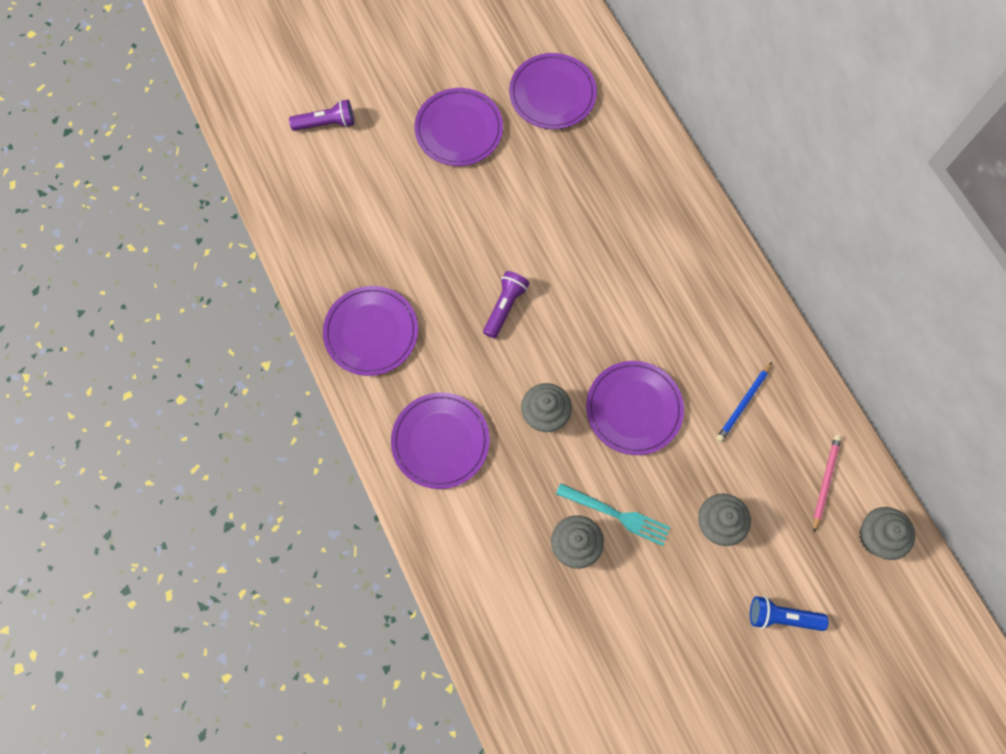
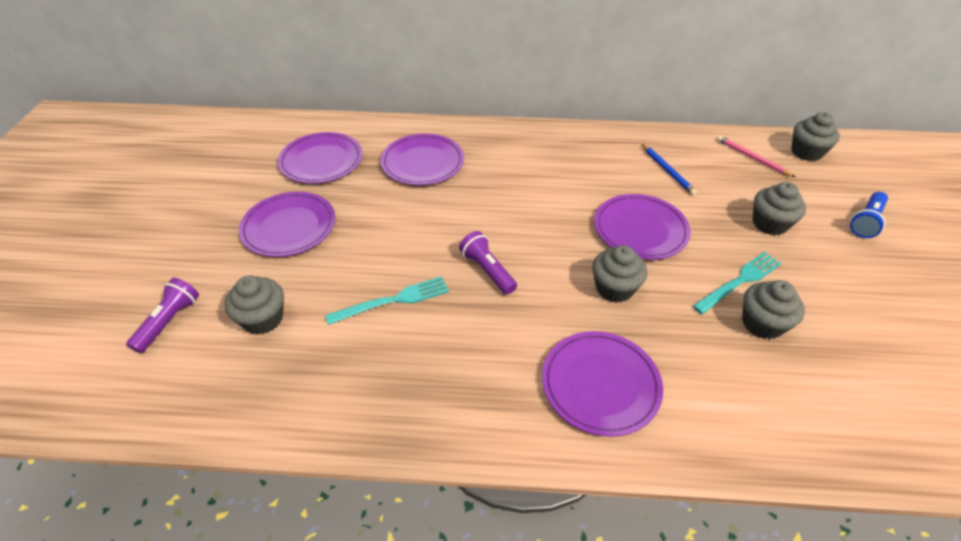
camera: 60 degrees left, 25 degrees down
(364, 181) = (263, 319): none -> grey cupcake
(371, 332) = (434, 391): purple plate -> purple plate (422, 163)
(432, 256) = (393, 300): none -> turquoise fork

